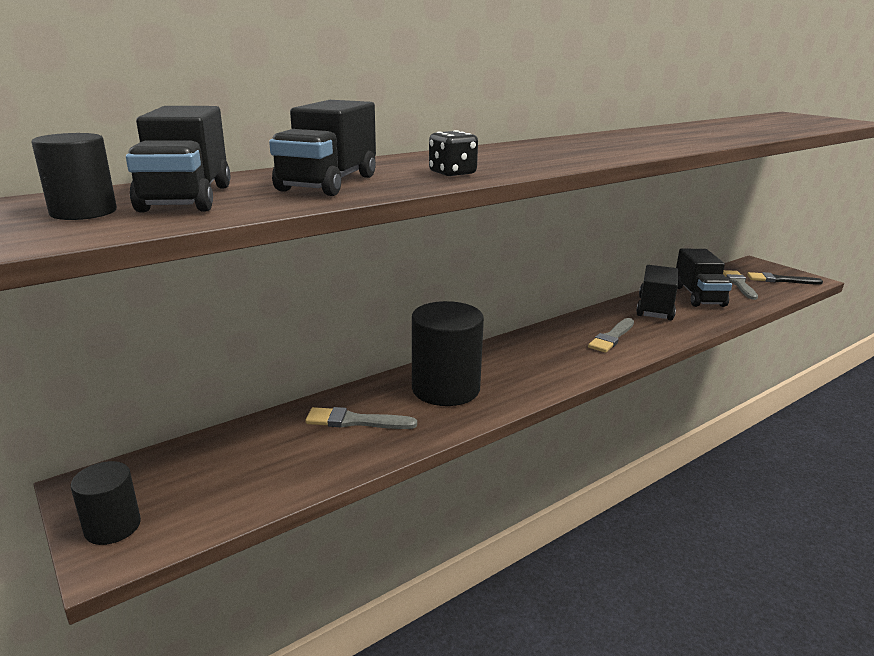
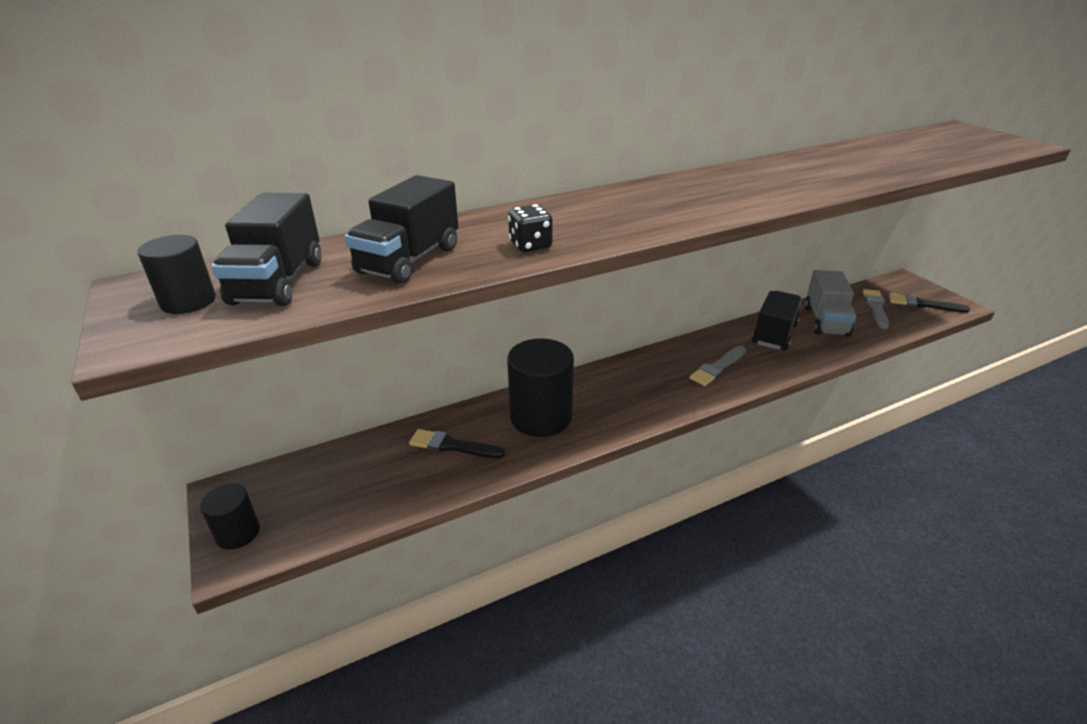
camera: 10 degrees right, 10 degrees up
(355, 421) = (452, 446): grey brush -> black brush
(698, 296) = (825, 321): black truck -> grey truck

